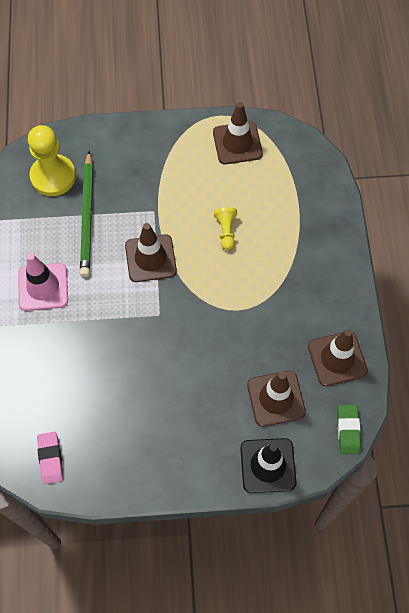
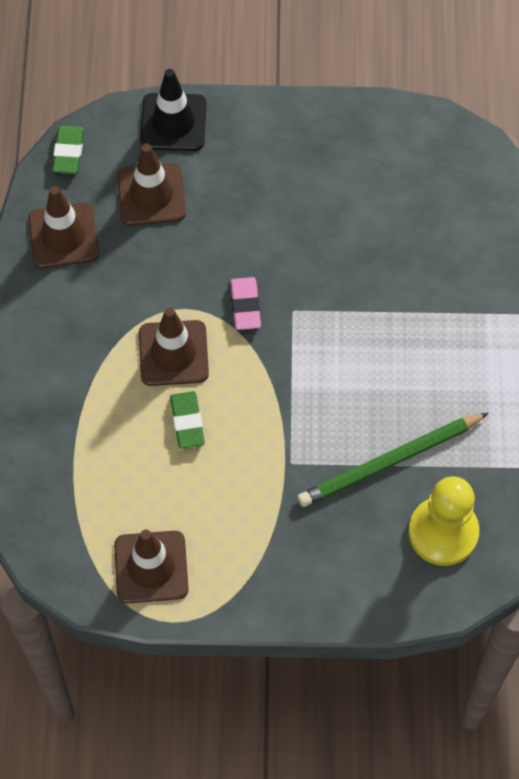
camera: 175 degrees left, 0 degrees up
(43, 287) = (452, 361): pink traffic cone -> none
(50, 458) = (436, 149): pink eraser -> pink eraser (245, 306)
(87, 216) = (390, 462): green pencil -> green pencil turned 120 degrees counterclockwise
(150, 258) = (300, 390): brown traffic cone -> brown traffic cone (173, 353)
(226, 231) = (187, 422): yellow pawn -> green eraser

